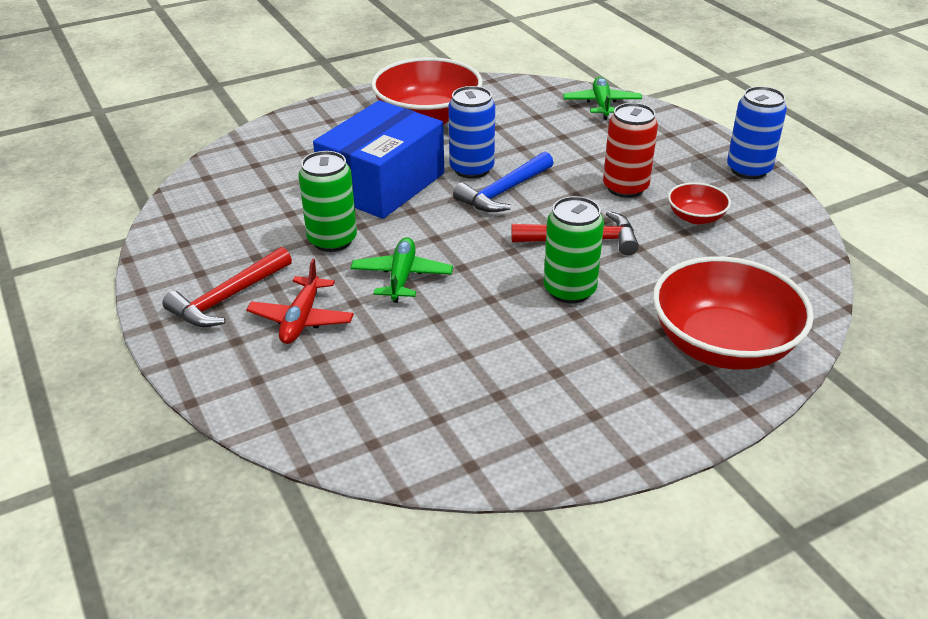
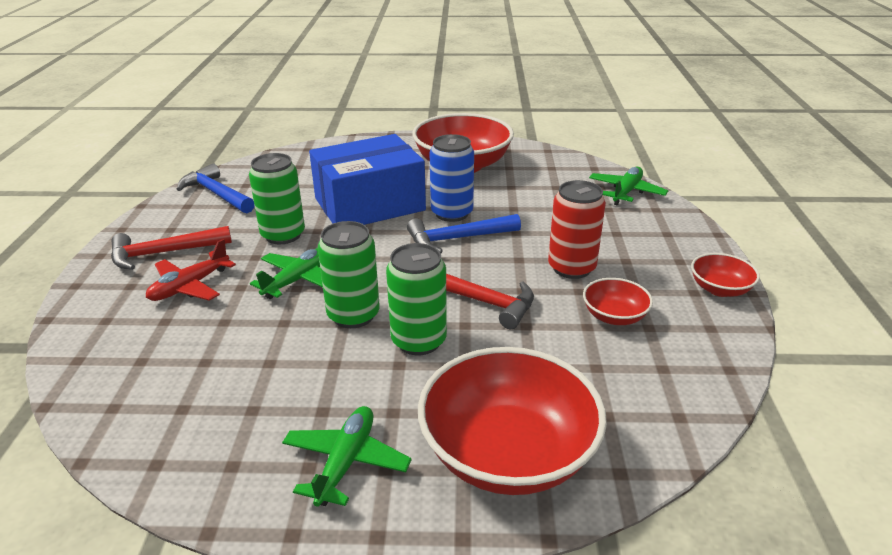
camera: 30 degrees right, 5 degrees down
(201, 220) = (217, 194): none -> blue hammer
(490, 289) = (353, 315): none -> green can
(617, 399) = (346, 462): none -> green plane
(748, 170) = (720, 289): blue can -> red bowl

